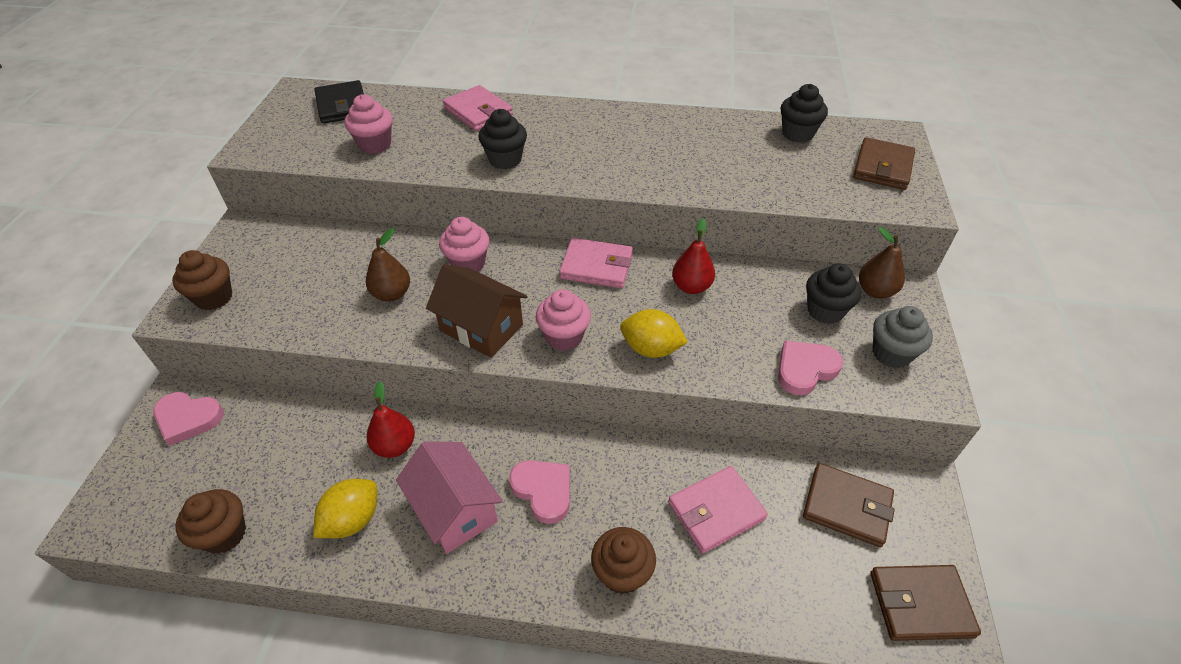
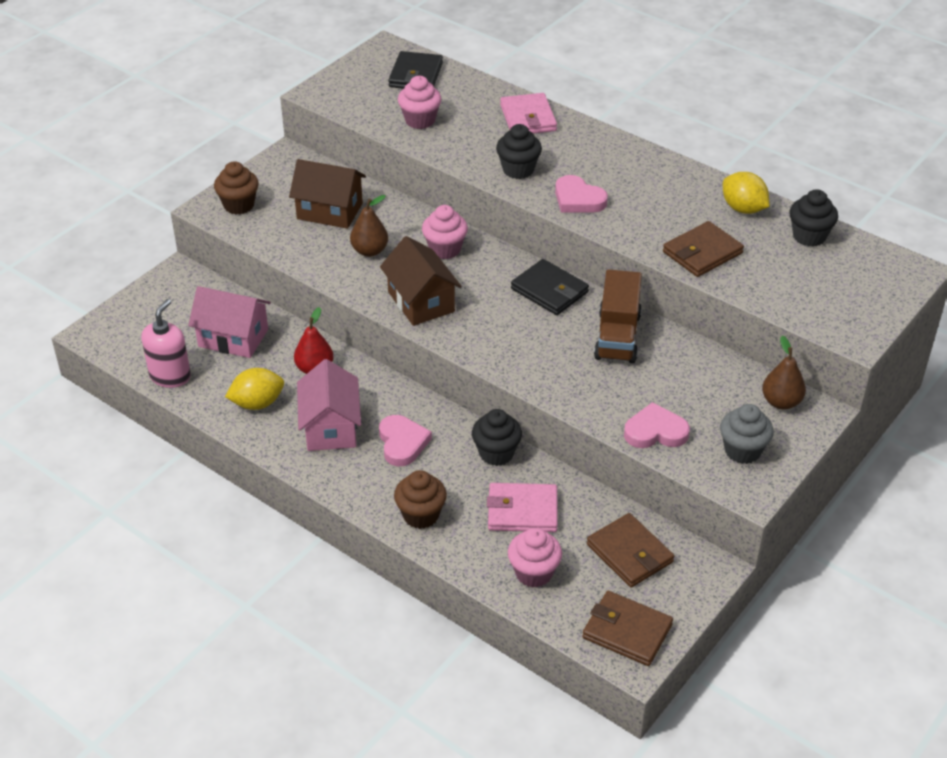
camera: 30 degrees right, 5 degrees down
(188, 419) = (181, 292): pink heart -> pink heart (578, 199)
(224, 534) = (170, 376): brown cupcake -> pink soap dispenser
(280, 449) = (233, 338): none -> pink house
(322, 268) = (329, 211): none -> brown house
(564, 337) = (480, 333): pink cupcake -> pink cupcake (534, 573)
(596, 266) = (549, 290): pink wallet -> black wallet
(651, 349) = (542, 368): yellow lemon -> yellow lemon (743, 209)
(691, 286) = (617, 336): red pear -> brown truck
(825, 311) = (717, 399): black cupcake -> black cupcake (496, 453)
(882, 167) = (859, 294): brown wallet -> brown wallet (702, 253)

